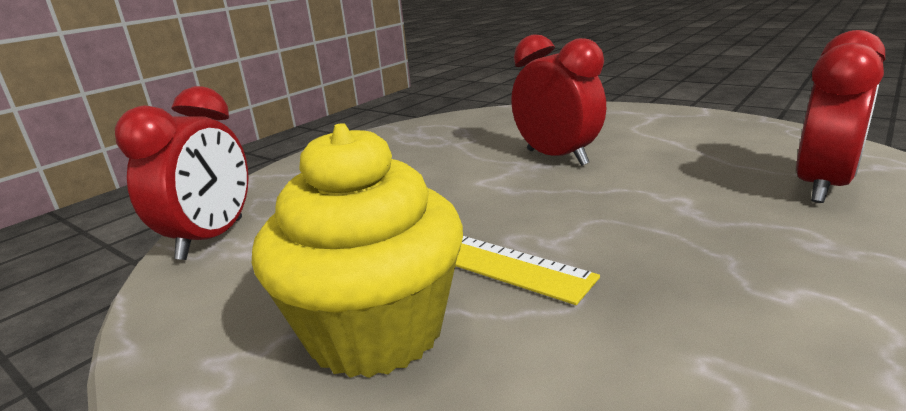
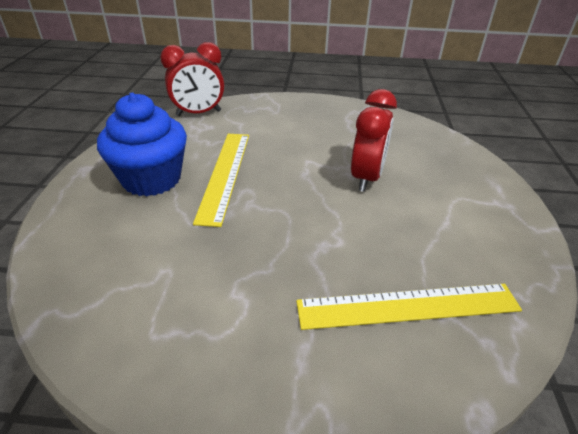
camera: 55 degrees right, 15 degrees up
(375, 331) = (151, 179): yellow cupcake -> blue cupcake
(822, 187) = (408, 306): red clock -> yellow ruler

